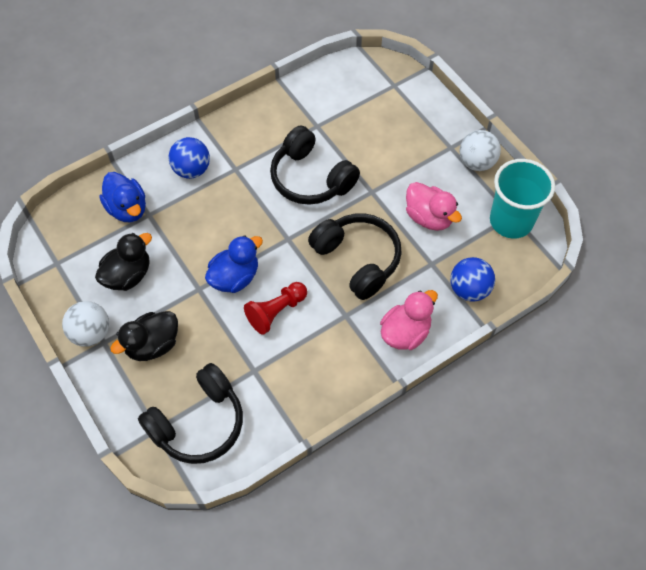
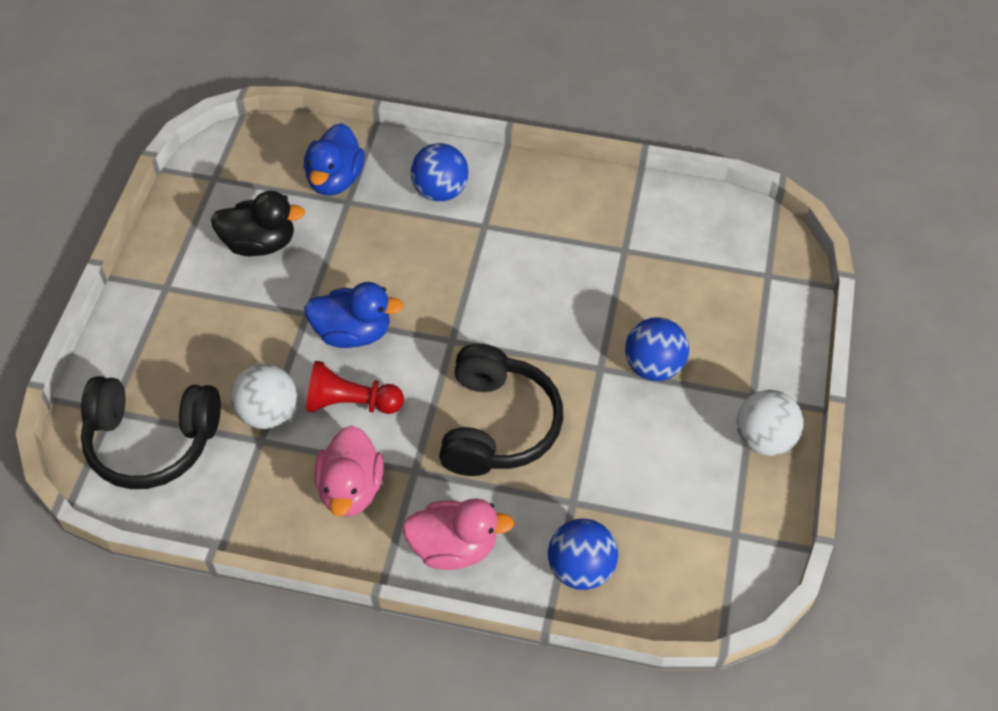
camera: 45 degrees right, 5 degrees down
(91, 333) = (165, 269): white ball -> white ball (268, 413)
(152, 345) = (202, 329): black duck -> none
(311, 178) = (550, 299): black headphones -> none
(394, 170) = (653, 366): none -> blue ball
(429, 217) = (631, 450): pink duck -> pink duck (351, 489)
(511, 221) = (724, 539): turquoise cup -> none

